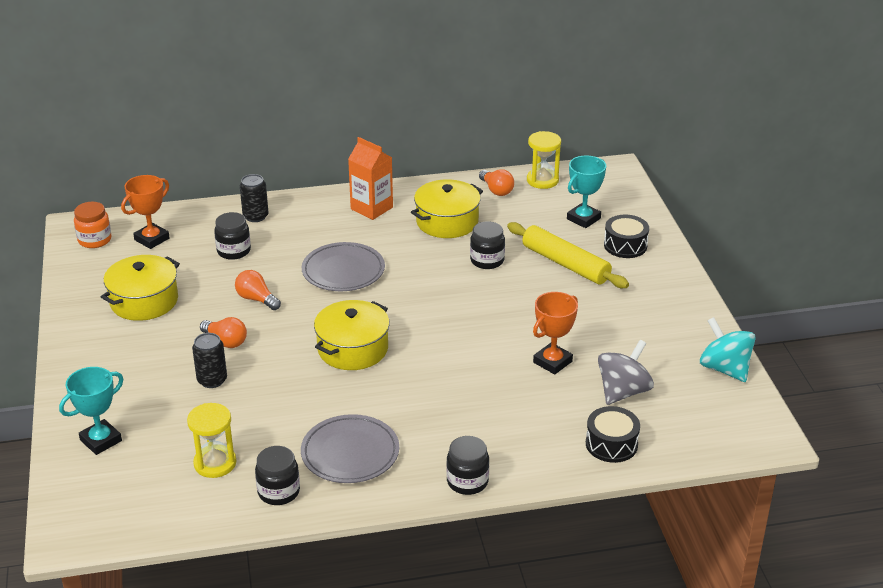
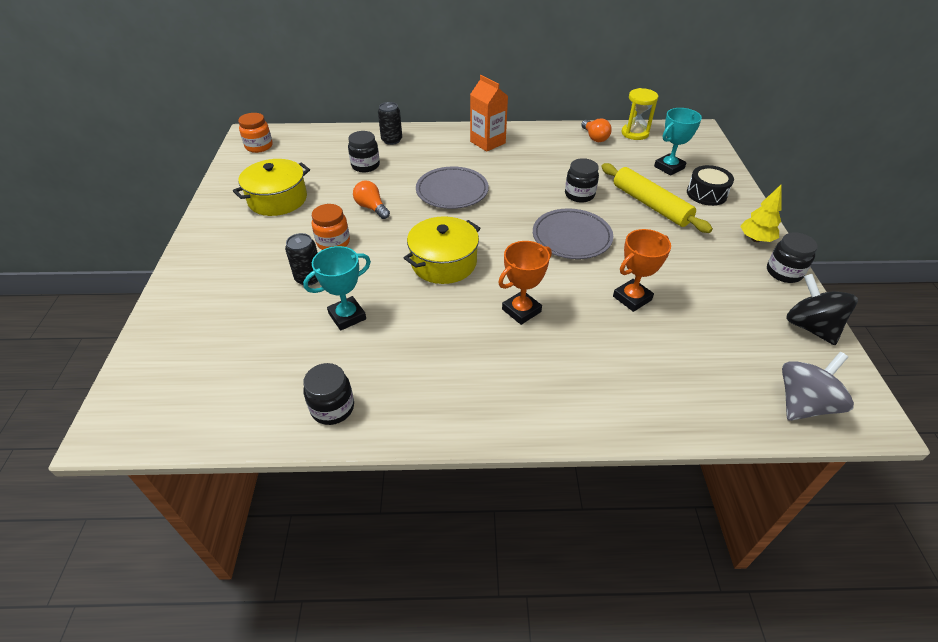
camera: 10 degrees right, 10 degrees up
(101, 440) = (187, 326): turquoise trophy -> turquoise trophy (347, 316)
(152, 239) = (303, 150): orange trophy -> orange trophy (521, 310)
(215, 463) = (281, 365): yellow hourglass -> none
(226, 341) = (333, 242): orange light bulb -> orange jar
(350, 453) = (415, 372): grey plate -> grey plate (571, 237)
(447, 222) = (549, 159): yellow pot -> none
(467, 482) = (529, 424): black jar -> black jar (784, 272)
(611, 444) = (689, 400): black drum -> none
(623, 391) = (703, 339): grey spinning top -> grey spinning top (803, 404)
(676, 289) = (755, 239): none -> yellow tree
(724, 369) = (810, 327): turquoise spinning top -> black spinning top

